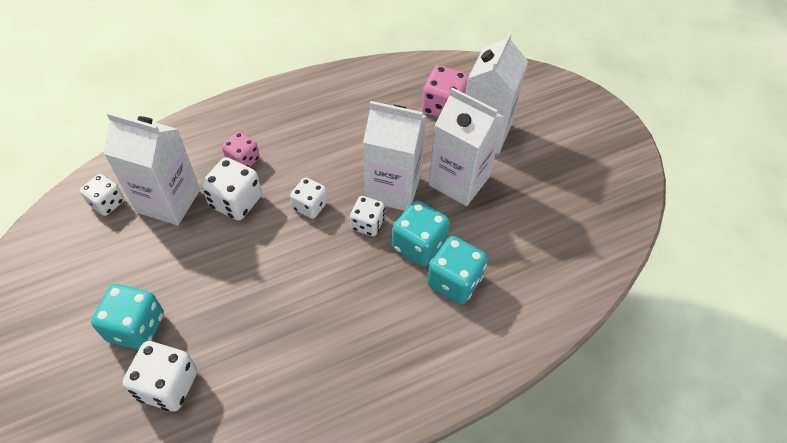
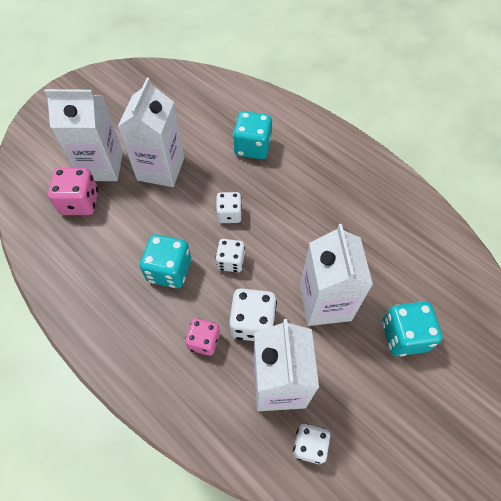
camera: 110 degrees left, 5 degrees up
(168, 385) = (428, 286): white dice -> none
(393, 188) = (187, 209): white carton -> white carton (325, 302)
(419, 245) = (233, 176): turquoise dice -> turquoise dice (169, 270)

